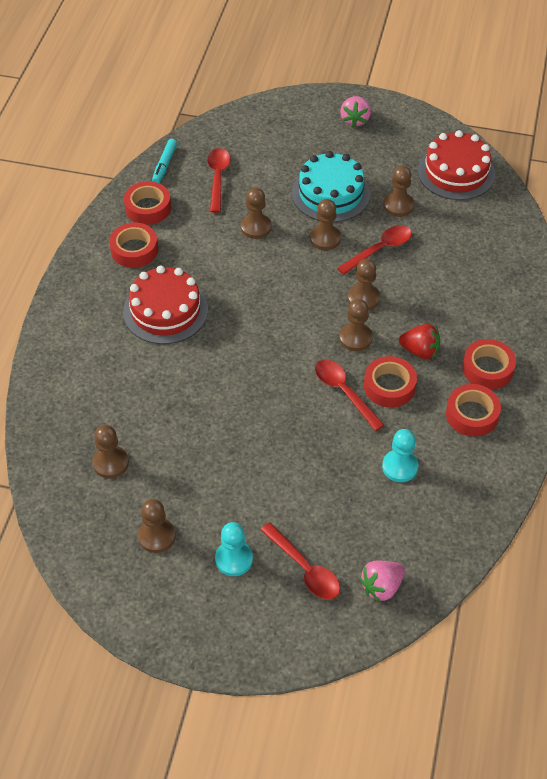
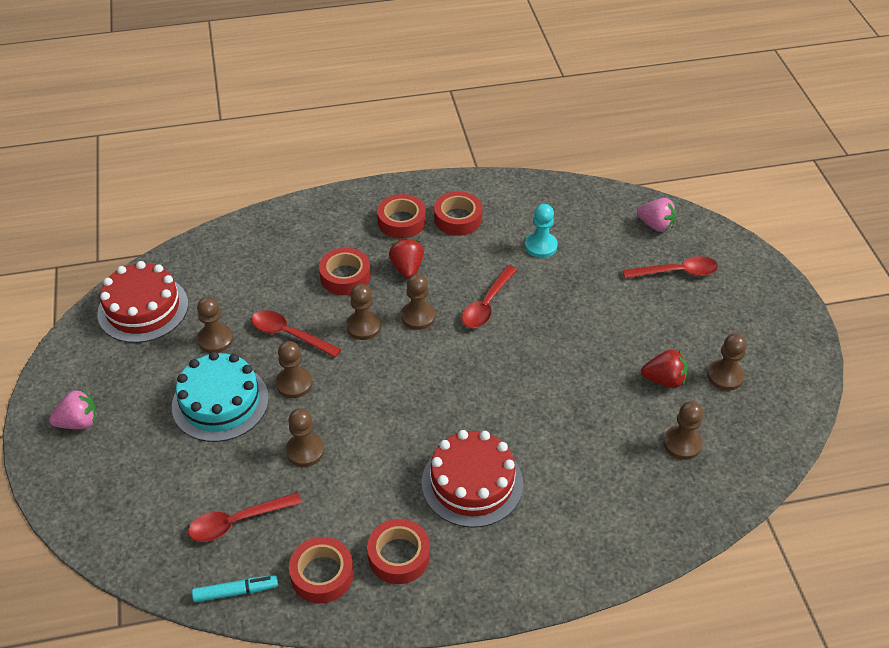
camera: 115 degrees left, 5 degrees down
(181, 485) = (664, 380): none -> red strawberry
(234, 559) = (703, 317): turquoise pawn -> none
(304, 568) = (676, 272): red spoon -> red spoon turned 60 degrees clockwise
(389, 386) = (460, 277): red tape -> red tape (345, 276)

